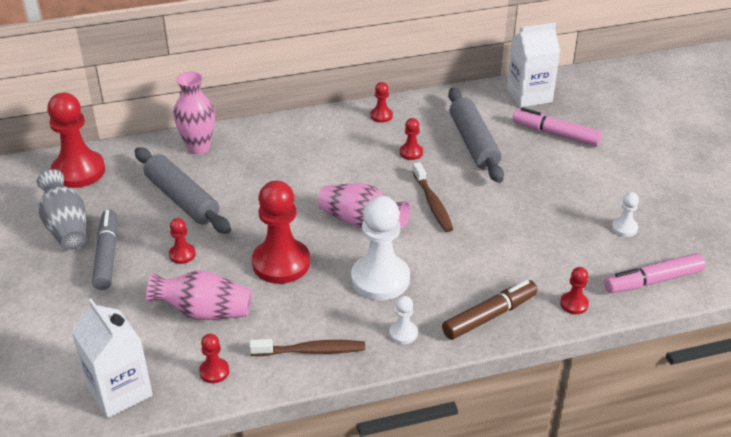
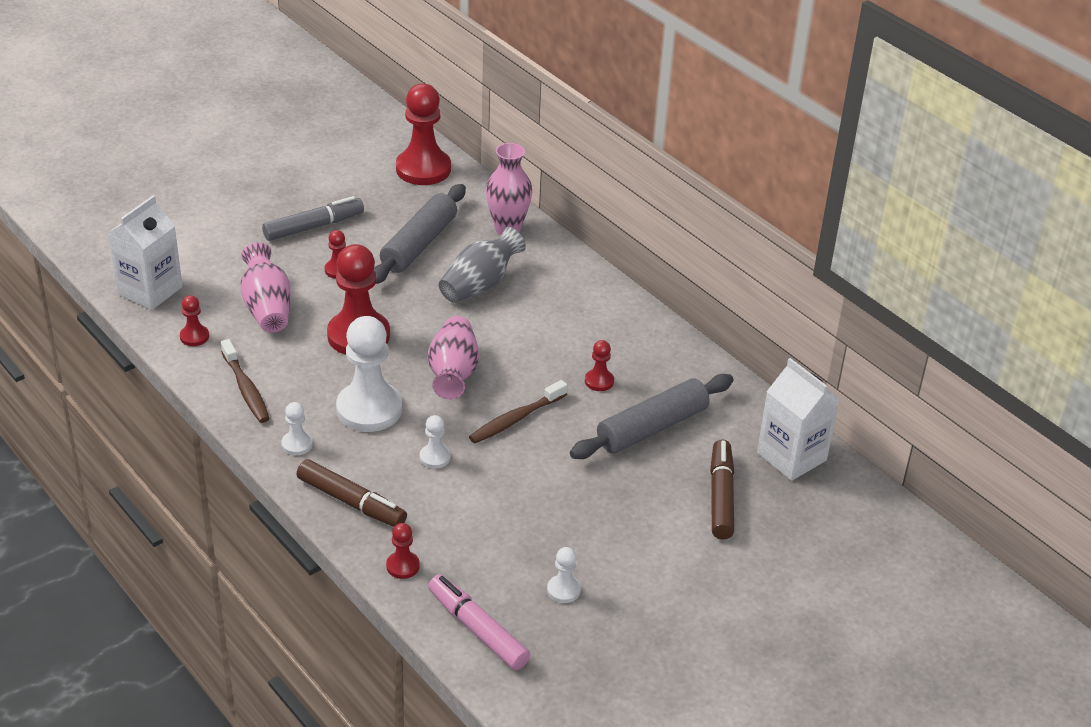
camera: 65 degrees right, 0 degrees up
(66, 227) = (340, 190): grey vase -> grey vase (480, 284)
(381, 116) = (655, 341): red pawn -> none
(456, 256) = (435, 457): none -> white pawn
(555, 134) = (721, 496): pink marker -> brown marker

